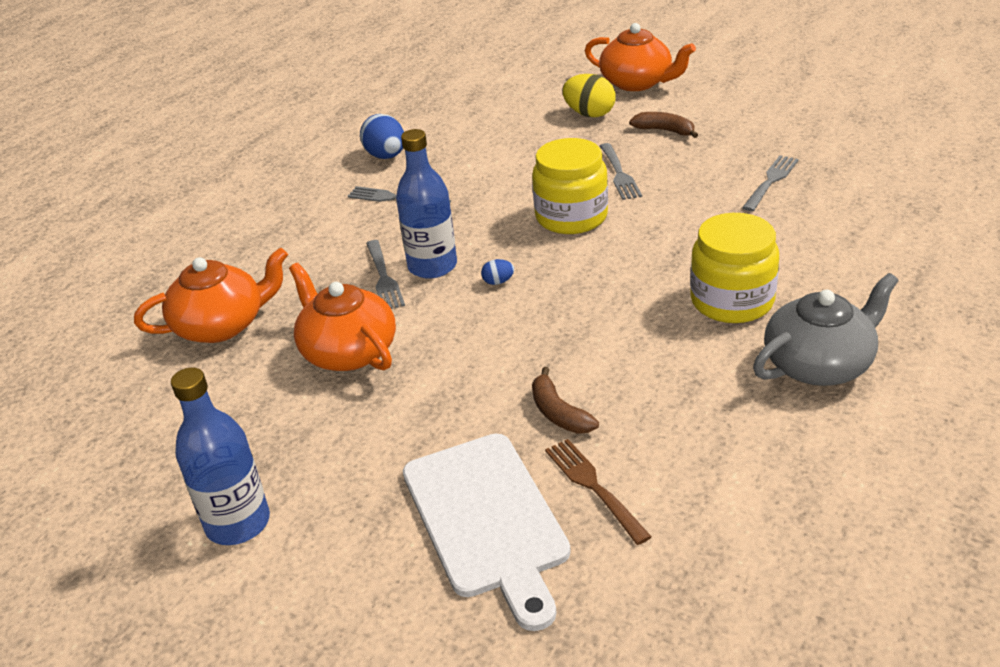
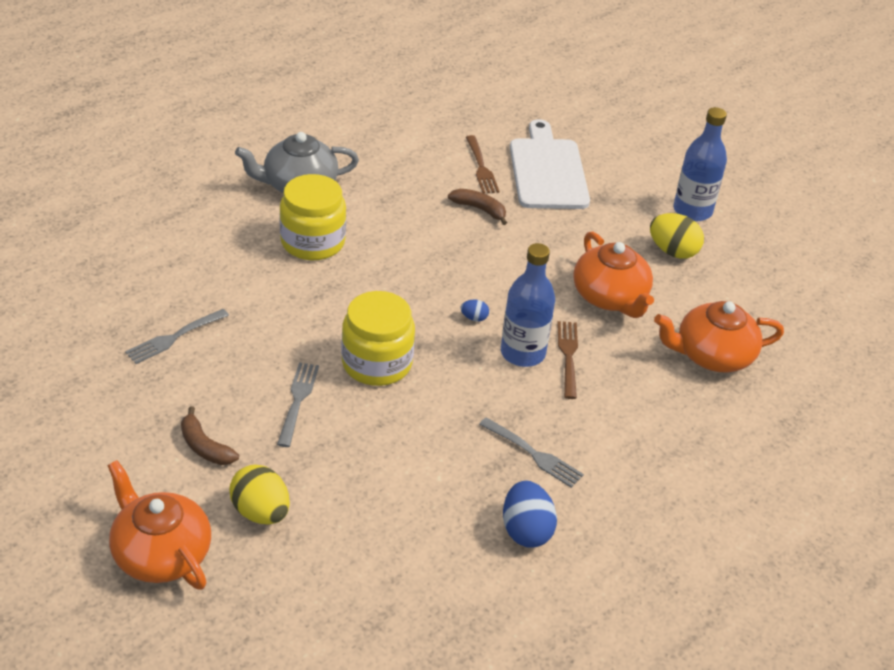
camera: 170 degrees left, 5 degrees up
(269, 440) = (672, 251): none -> yellow egg
(383, 277) = (568, 357): grey fork -> brown fork
(559, 413) = (479, 209): brown banana -> brown banana turned 45 degrees counterclockwise

